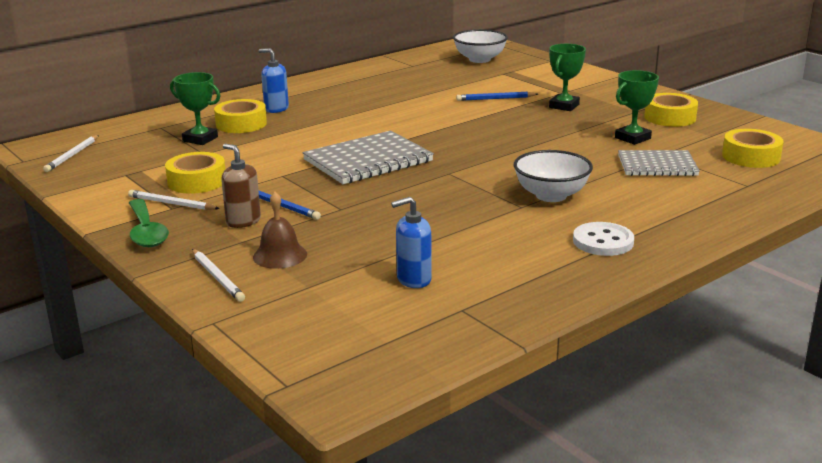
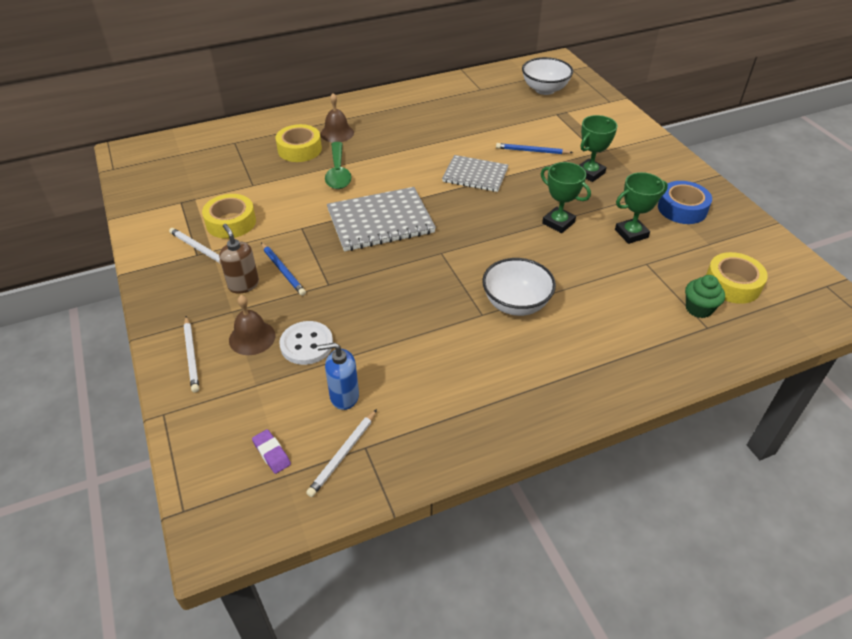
camera: 15 degrees right, 20 degrees up
(72, 155) = (152, 168): white pencil -> white pencil (343, 454)
(146, 232) = (164, 282): green spoon -> green spoon (338, 173)
(200, 139) = (258, 165): green trophy -> green trophy (558, 223)
(276, 109) = (337, 133): blue soap dispenser -> brown bell
(361, 330) = (271, 453): none -> purple eraser
(603, 241) = (531, 381): white button -> white button (306, 344)
(657, 165) = (634, 280): grey notebook -> grey notebook (475, 175)
(670, 117) = (682, 209): yellow tape -> blue tape
(731, 175) = (698, 309): none -> green cupcake

